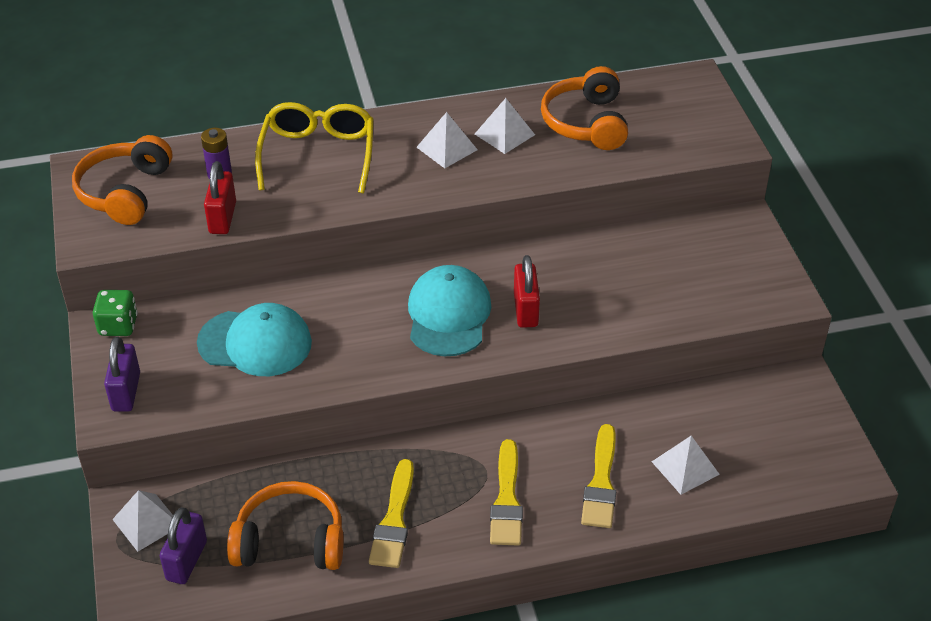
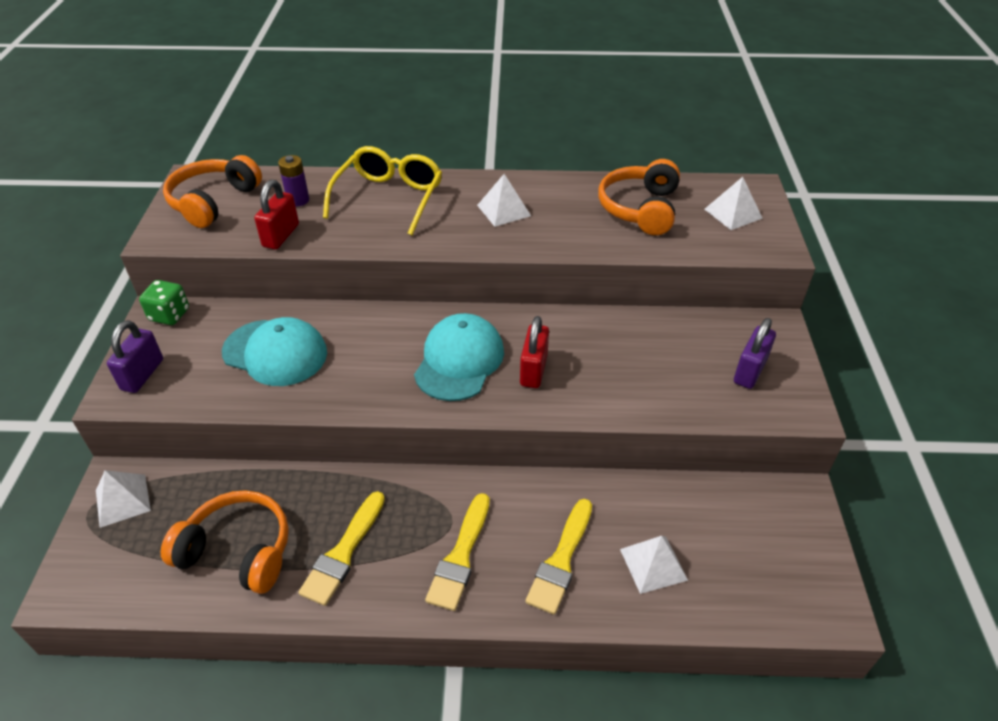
camera: 15 degrees right, 0 degrees up
(187, 560) = (136, 548): purple padlock -> purple padlock (750, 371)
(504, 134) = (561, 207): white pyramid -> white pyramid (733, 213)

